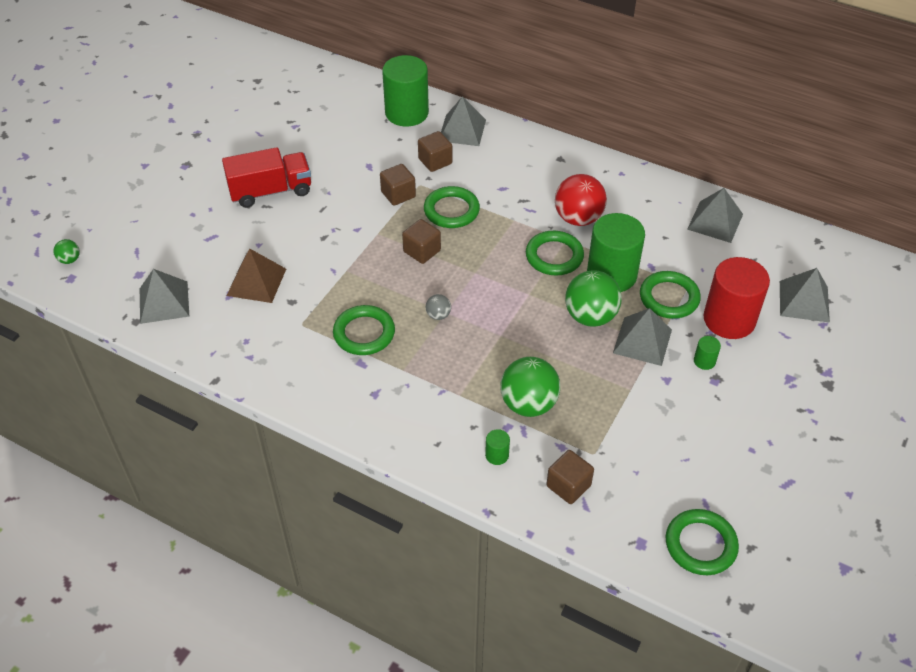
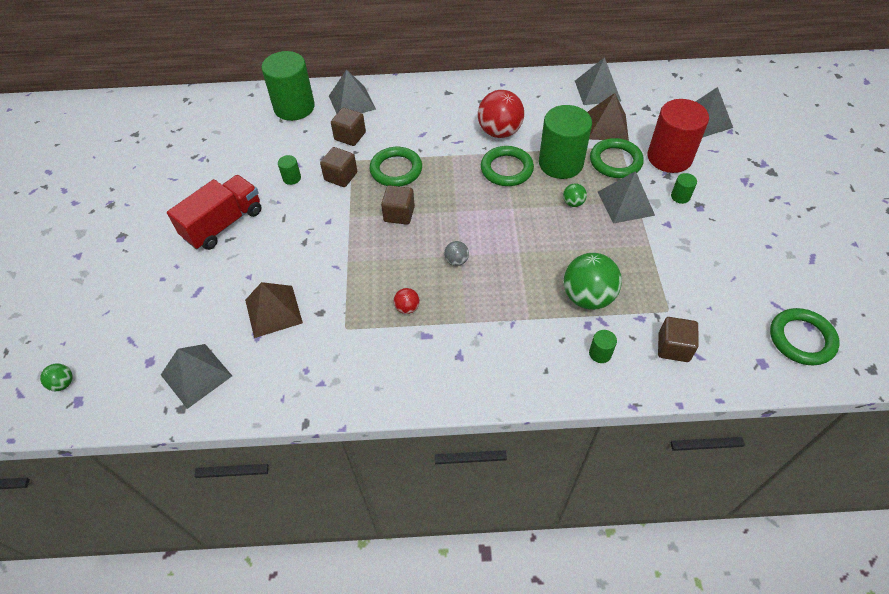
camera: 30 degrees left, 5 degrees up
(355, 177) = (292, 178): none -> green cylinder
(364, 333) = (407, 308): green ring -> red ball
(590, 316) = (573, 203): green ball -> green ball, size x0.46
(691, 260) = (606, 126): none -> brown pyramid

